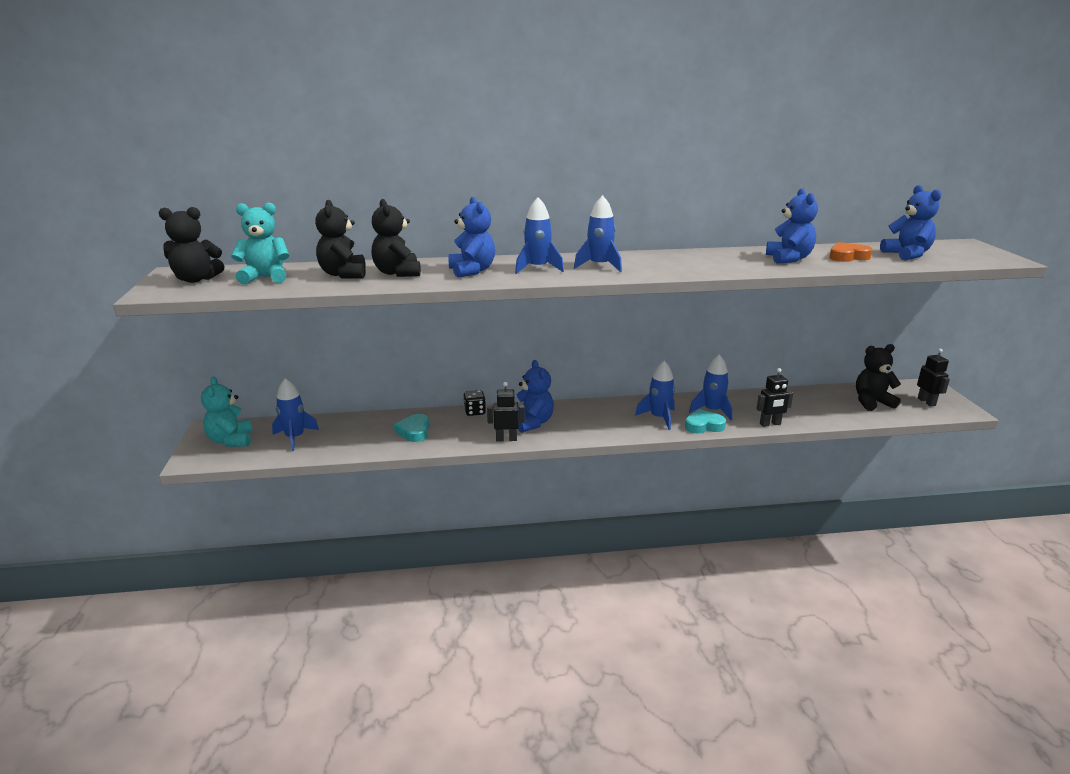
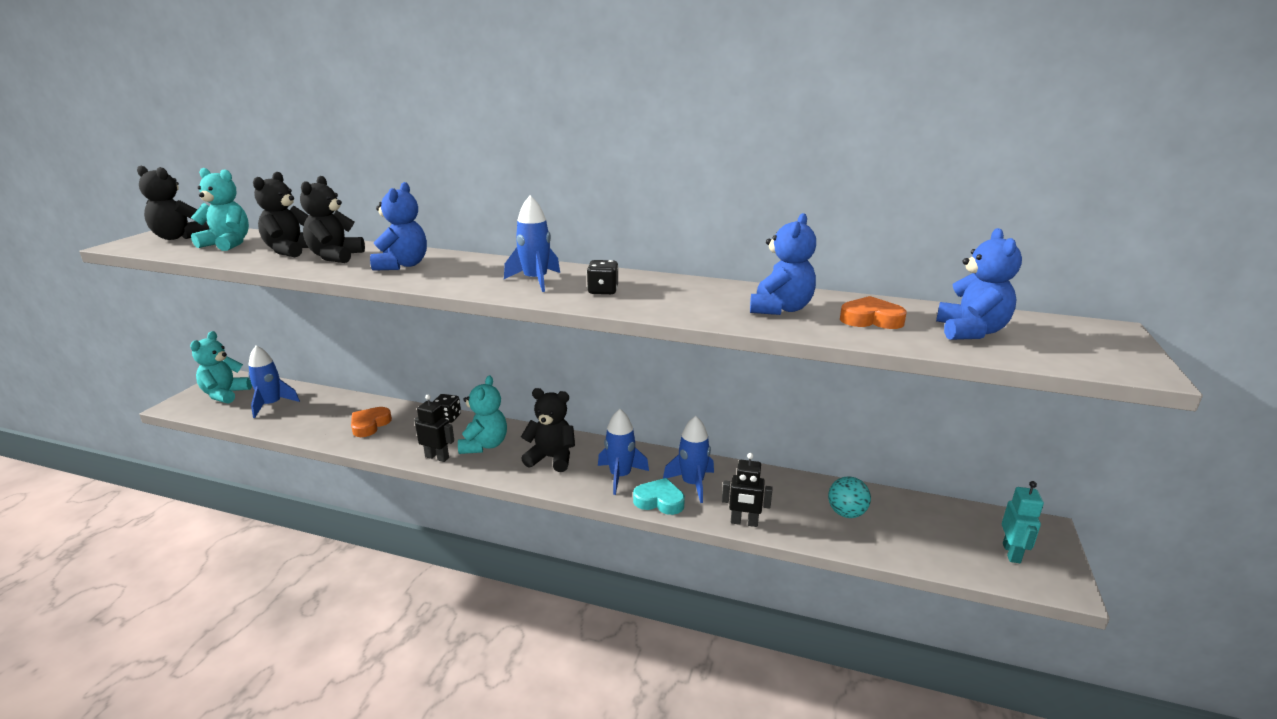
camera: 25 degrees right, 0 degrees up
(414, 431) = (370, 425): turquoise heart -> orange heart
(532, 423) = (484, 445): blue teddy bear -> turquoise teddy bear
(537, 268) = (468, 273): blue rocket -> none
(660, 265) = (603, 291): none -> black dice
(822, 404) = (846, 513): none -> turquoise ball
(872, 402) = (923, 530): black teddy bear -> black teddy bear (551, 458)
(926, 402) = (1011, 553): black robot -> turquoise robot

